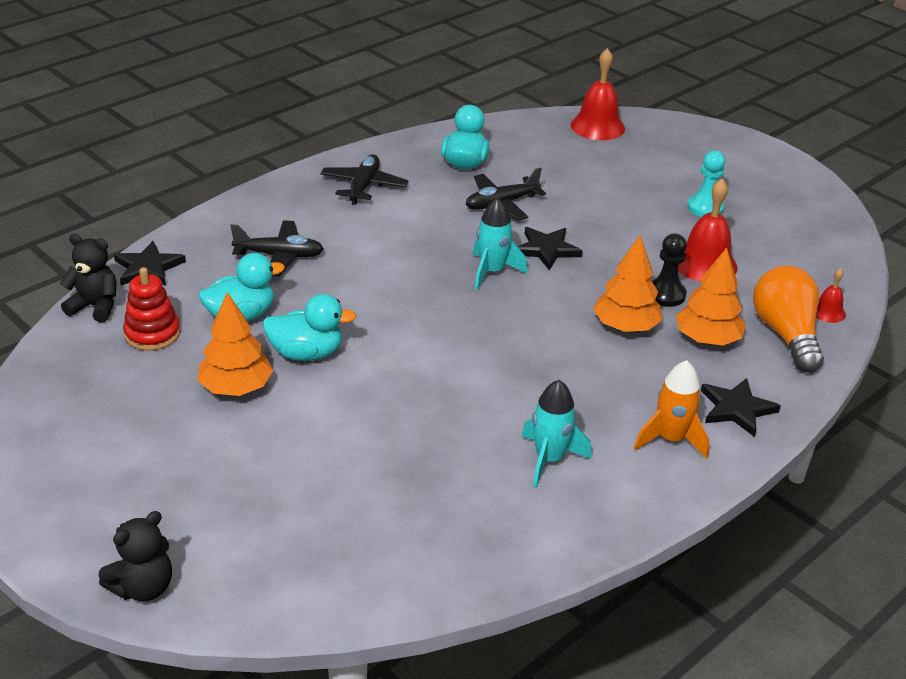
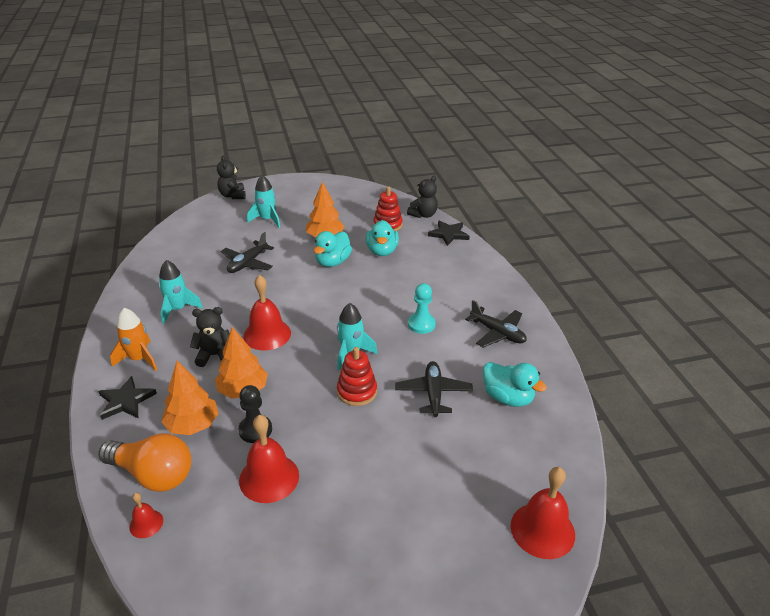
camera: 120 degrees right, 0 degrees up
(218, 485) = (267, 219): none -> turquoise rocket
(279, 256) = (431, 276): black plane -> black plane (248, 263)
(520, 349) = (267, 334): none -> red bell
(546, 250) = (357, 392): black star -> red stacking toy
(598, 375) = (215, 355): none -> black teddy bear
(705, 208) = (344, 532): turquoise pawn -> turquoise pawn (421, 324)

